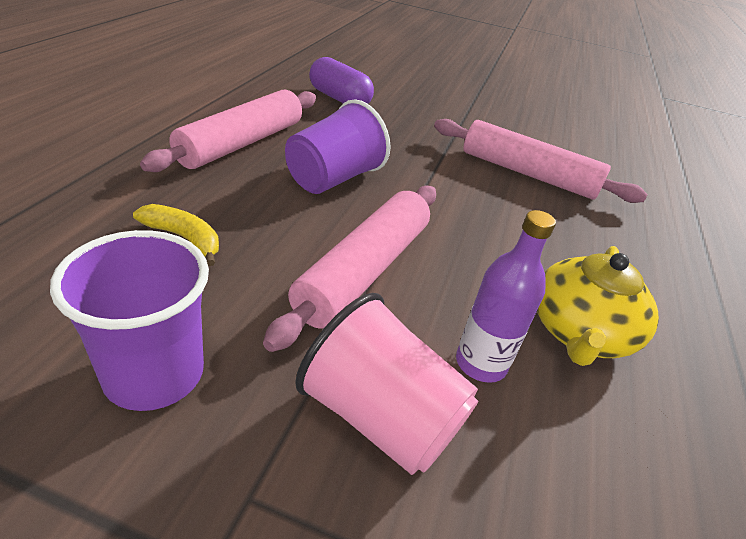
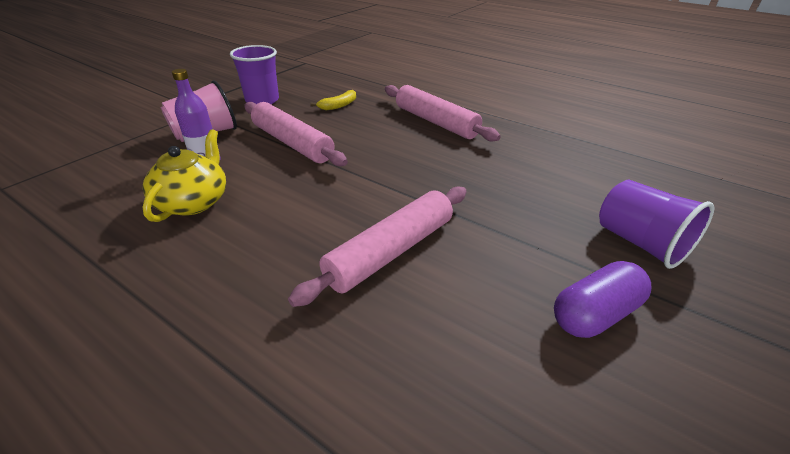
camera: 110 degrees right, 0 degrees up
(333, 179) = (389, 146): purple cup -> purple cup (639, 243)
(339, 99) = (533, 166): purple capsule -> purple capsule (594, 313)
(579, 333) = (194, 201): yellow teapot -> yellow teapot turned 60 degrees clockwise

